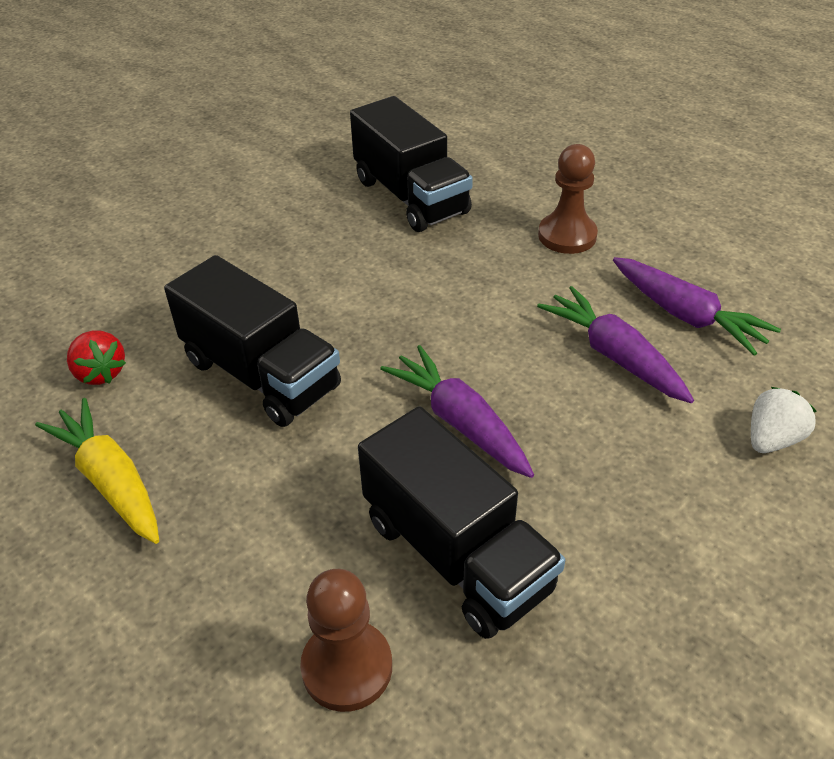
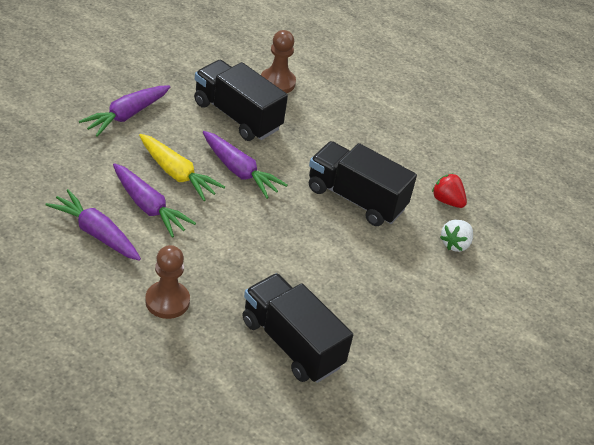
camera: 165 degrees right, 0 degrees up
(111, 480) = (408, 147): yellow carrot -> yellow carrot (177, 174)
(698, 547) = (126, 115): none -> purple carrot
(772, 439) = (72, 159): white strawberry -> white strawberry (455, 244)

